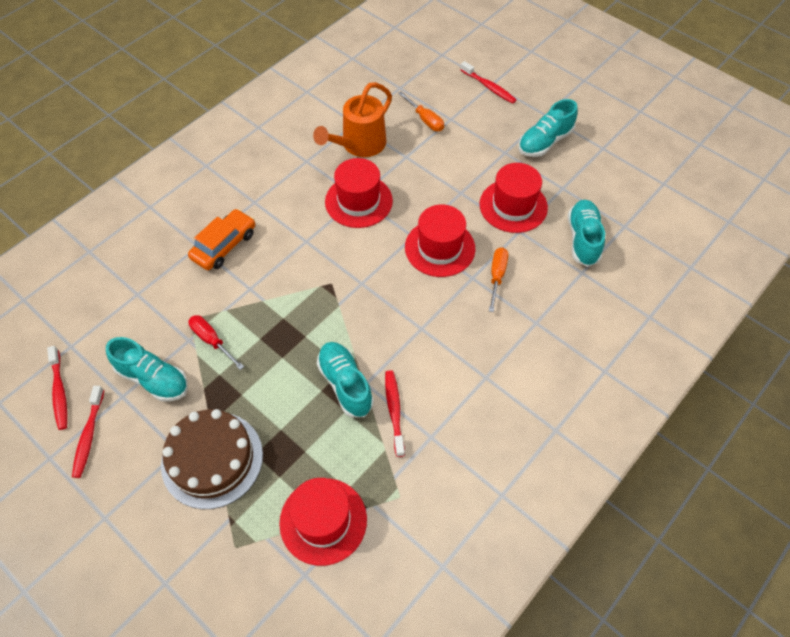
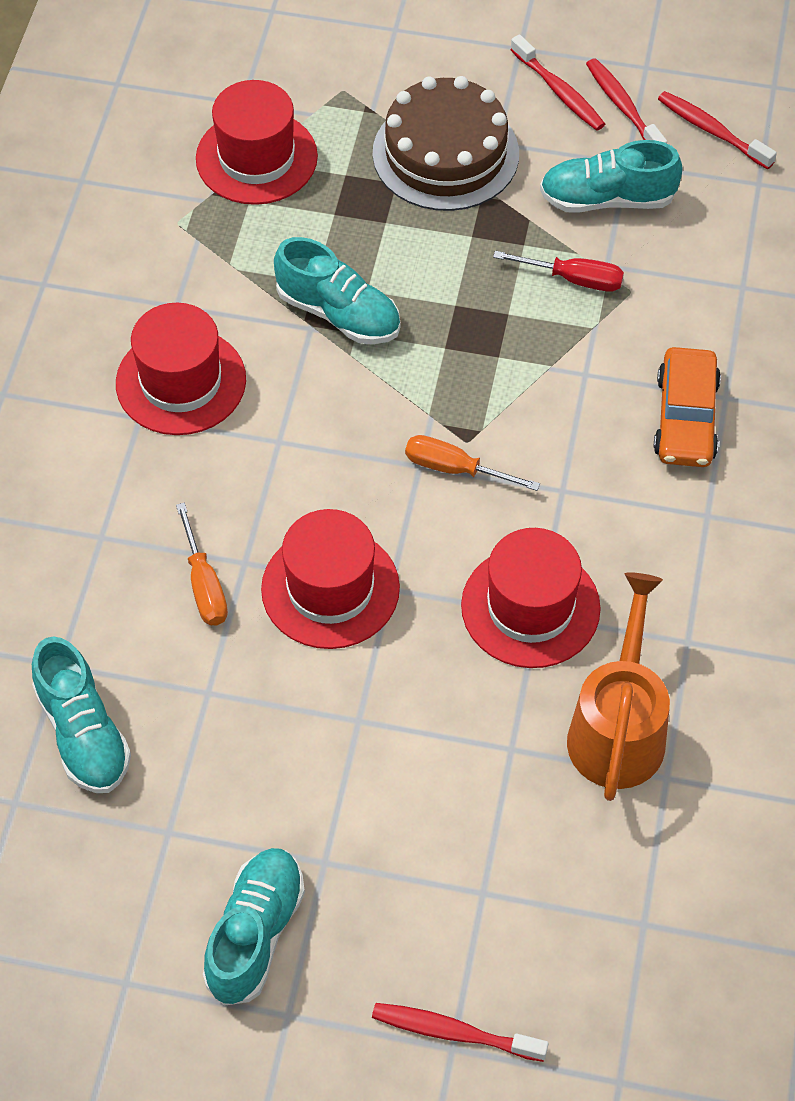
camera: 150 degrees right, 0 degrees up
(394, 411) = (247, 313): red toothbrush -> red toothbrush (559, 91)
(425, 120) = (532, 861): orange screwdriver -> orange screwdriver (455, 469)
(513, 206) = (245, 740): red hat -> red hat (181, 381)

